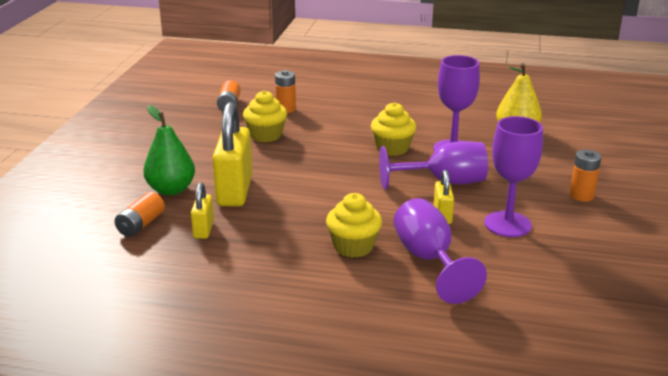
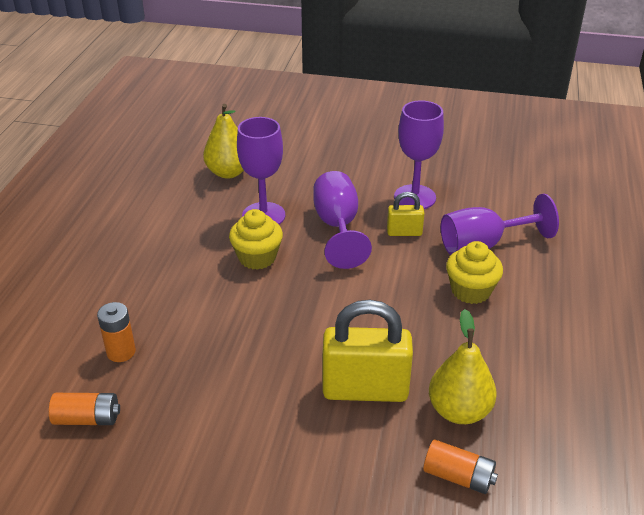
camera: 90 degrees left, 10 degrees up
(171, 190) = (364, 456): green pear -> none
(203, 229) = (459, 411): yellow padlock -> yellow pear
(266, 135) = (206, 369): yellow cupcake -> none
(581, 195) = (360, 154): orange battery -> none

